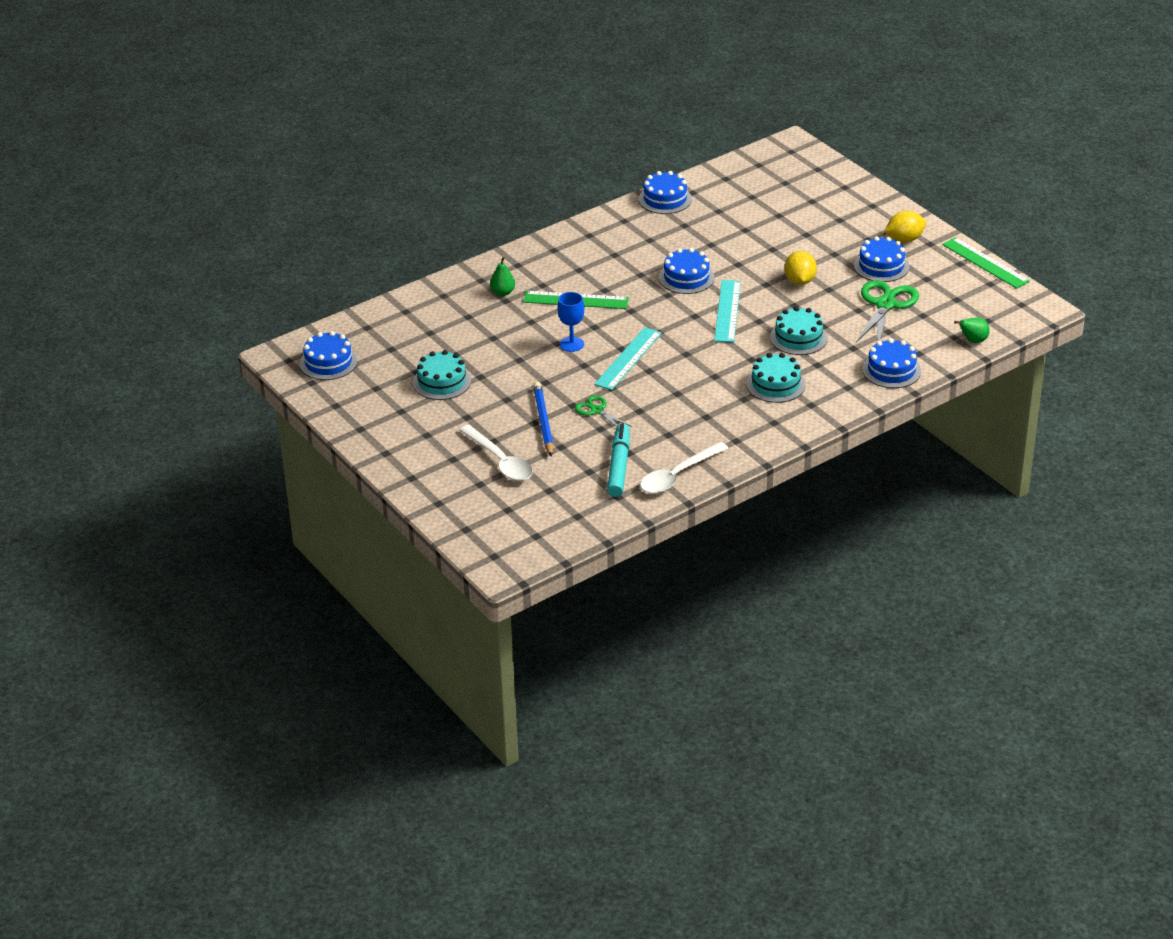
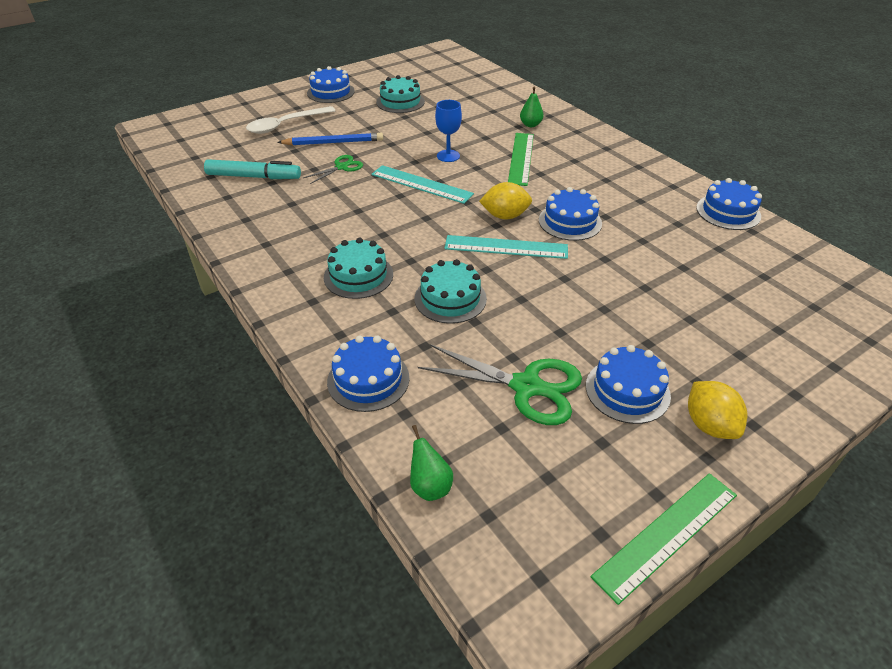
camera: 90 degrees right, 5 degrees up
(328, 362) = (432, 63): blue cake -> blue cake (330, 92)
(678, 475) = (224, 207): white spoon -> none
(799, 281) = (576, 306): yellow lemon -> yellow lemon (505, 216)

